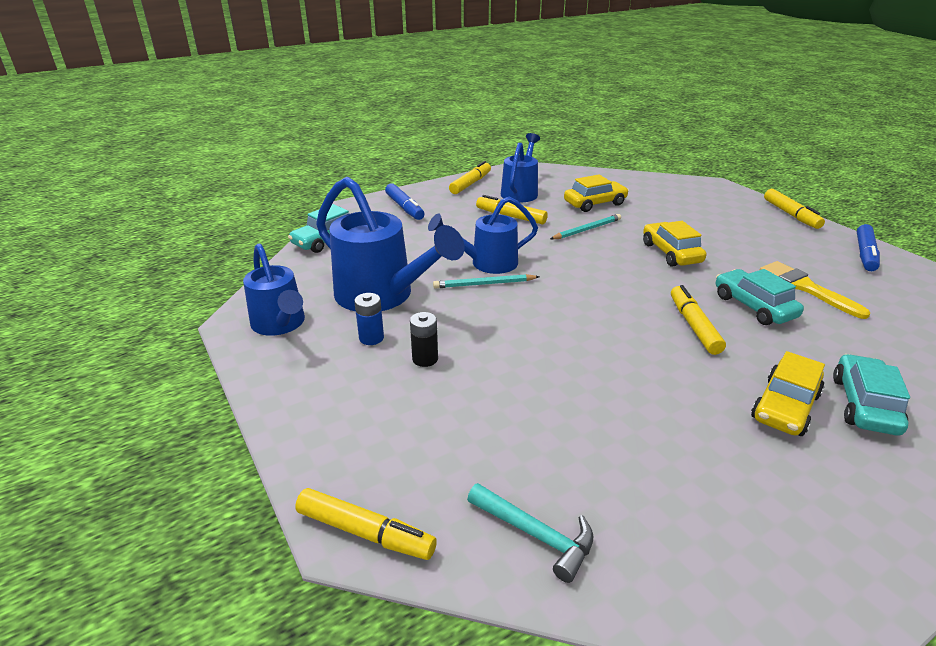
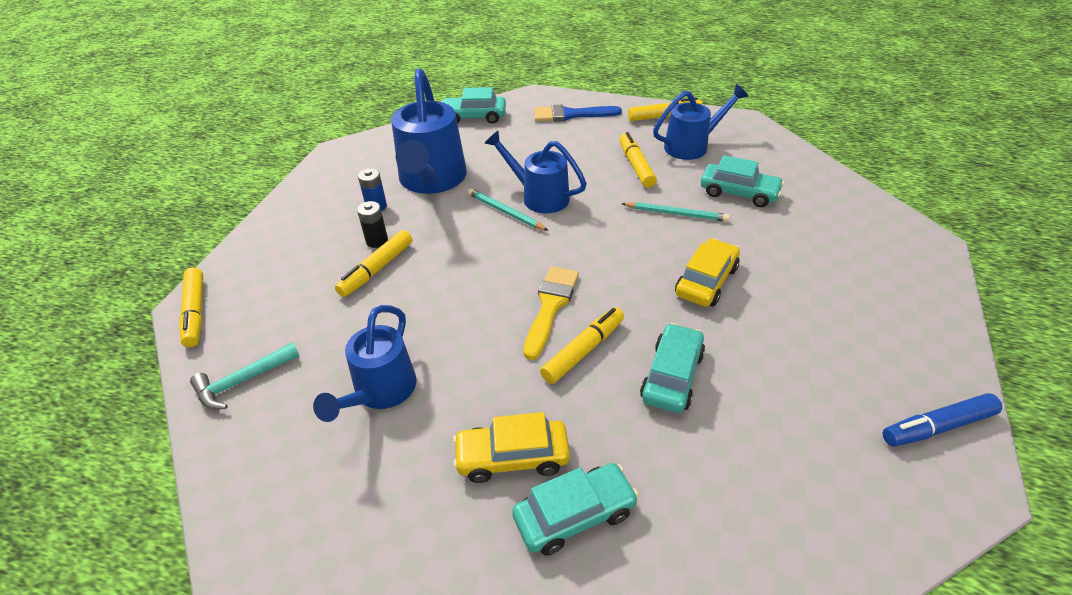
camera: 50 degrees right, 10 degrees up
(280, 324) = (352, 166): blue watering can -> blue watering can (380, 392)
(404, 207) = (571, 115): blue marker -> blue brush
(535, 534) = (243, 381): turquoise hammer -> turquoise hammer turned 60 degrees clockwise
(595, 203) = (739, 193): yellow car -> turquoise car
(791, 215) = (950, 329): yellow marker -> yellow marker (377, 269)
(806, 288) = (767, 401): yellow brush -> yellow brush (550, 306)

